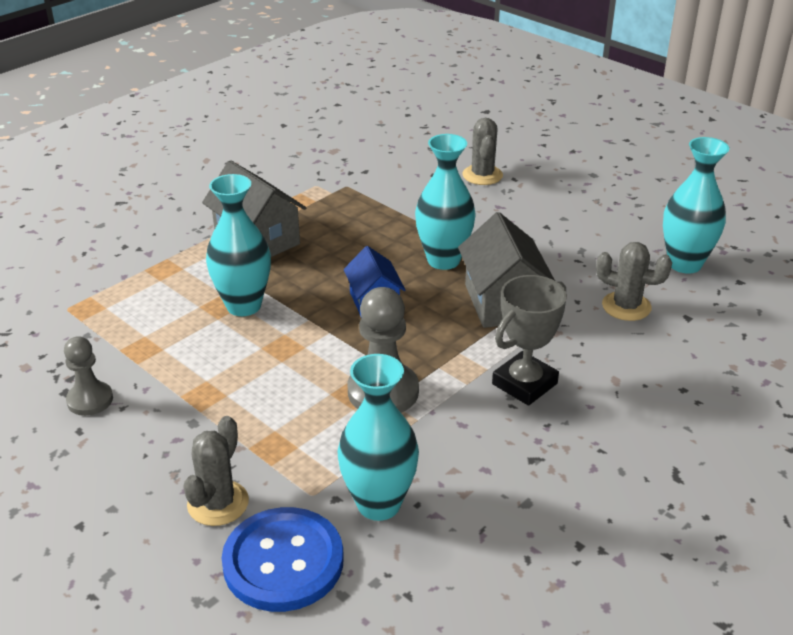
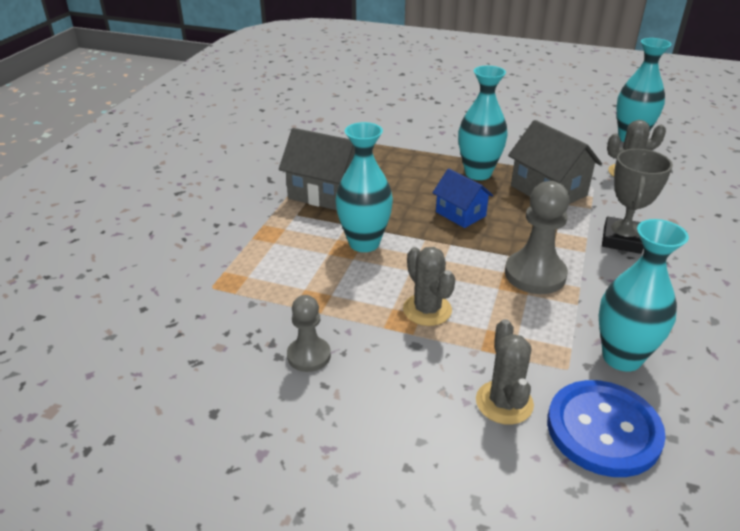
camera: 25 degrees left, 0 degrees up
(482, 175) = (444, 113): grey cactus -> grey cactus (427, 310)

